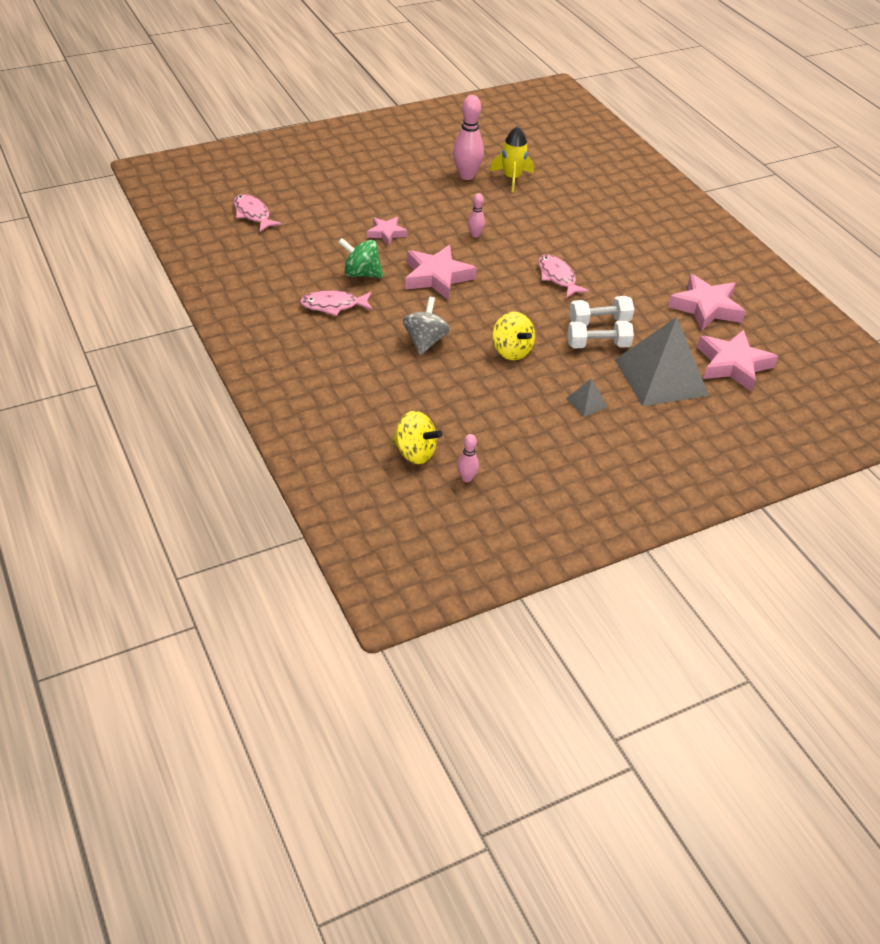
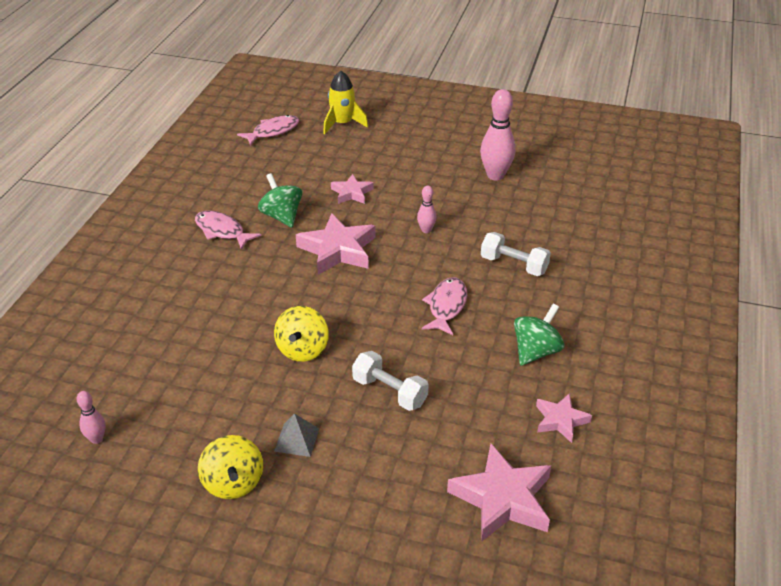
camera: 45 degrees right, 5 degrees down
(253, 214) = (273, 131): pink fish -> pink fish turned 45 degrees clockwise
(415, 453) = (94, 389): yellow spinning top -> yellow spinning top (233, 483)
(425, 341) = (245, 299): grey spinning top -> none
(512, 178) = (536, 196): yellow rocket -> yellow rocket (343, 124)
(599, 321) = (424, 370): white dumbbell -> white dumbbell (514, 265)
(643, 277) = (536, 351): none -> green spinning top
(661, 377) = (406, 462): grey pyramid -> none
(706, 307) = (560, 420): pink star -> pink star, size x0.57

